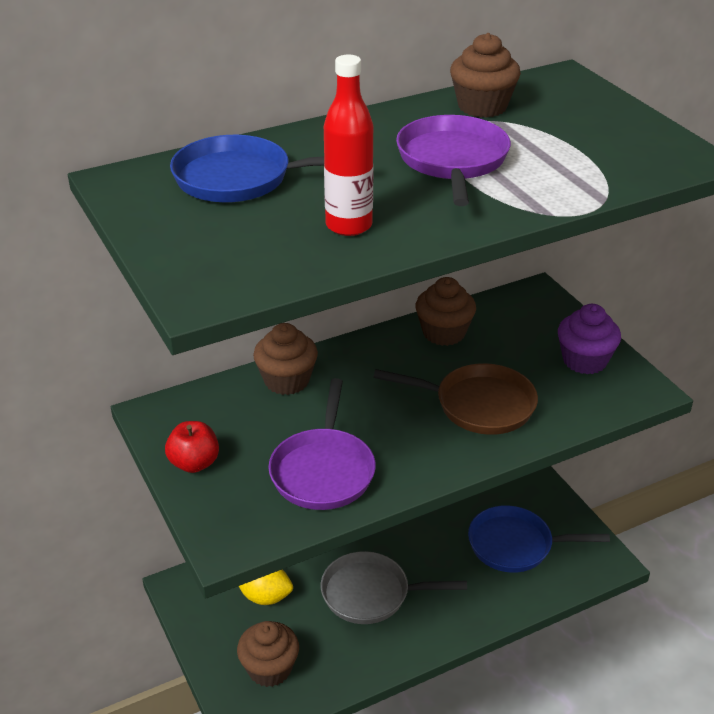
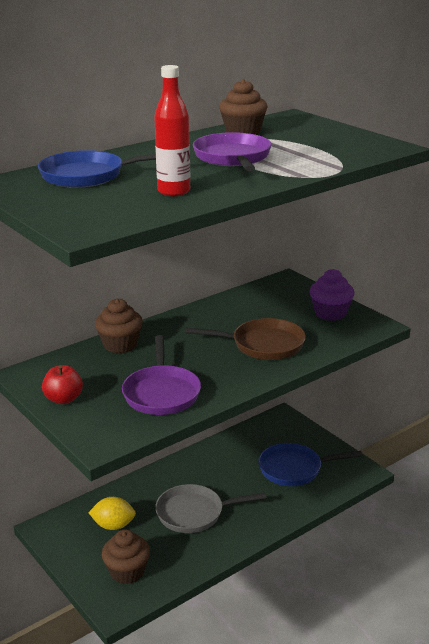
camera: 10 degrees left, 10 degrees down
(444, 333) = (227, 307): brown cupcake -> none

